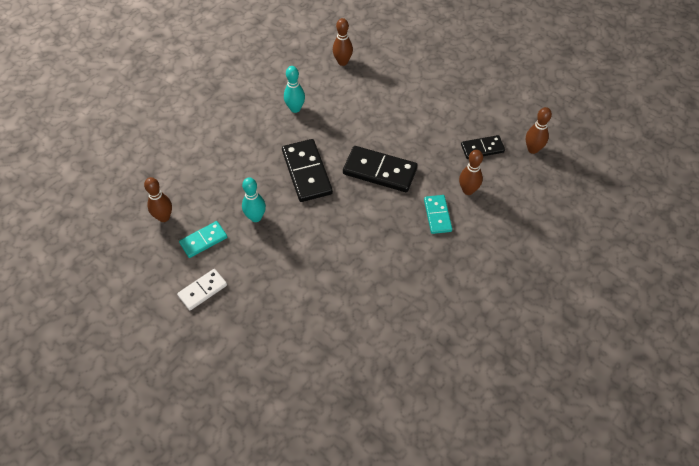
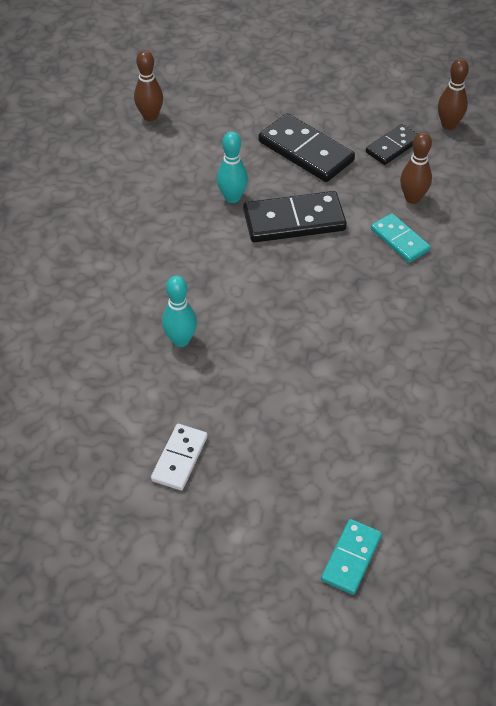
camera: 30 degrees left, 5 degrees down
(164, 217) = (56, 396): brown bowling pin -> none
(203, 240) = (133, 399): turquoise domino -> turquoise domino (351, 558)
(295, 109) = (131, 193): turquoise bowling pin -> turquoise bowling pin (232, 198)
(307, 172) = (205, 260): black domino -> black domino (306, 151)

